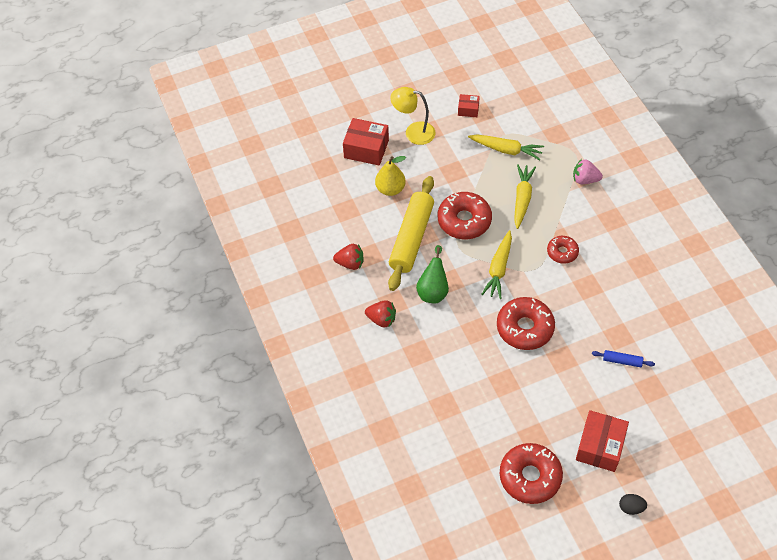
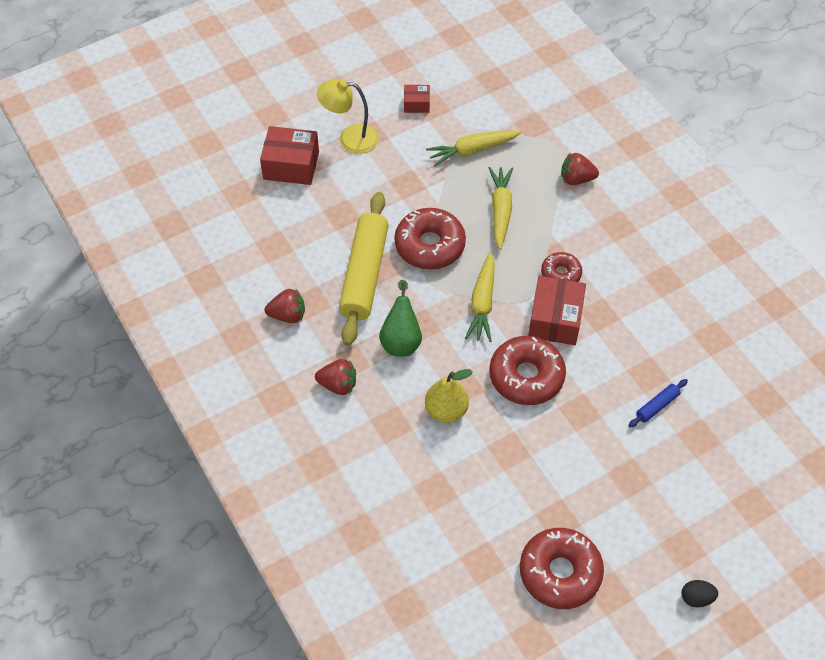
camera: 10 degrees left, 0 degrees up
(390, 189) = (329, 214): yellow pear -> yellow pear (446, 410)
(506, 150) = (472, 150): yellow carrot -> yellow carrot turned 150 degrees clockwise
(585, 179) = (576, 179): pink strawberry -> red strawberry
(600, 446) = (645, 521): red box -> red box (555, 319)
(622, 361) = (657, 406): blue rolling pin -> blue rolling pin turned 45 degrees counterclockwise

